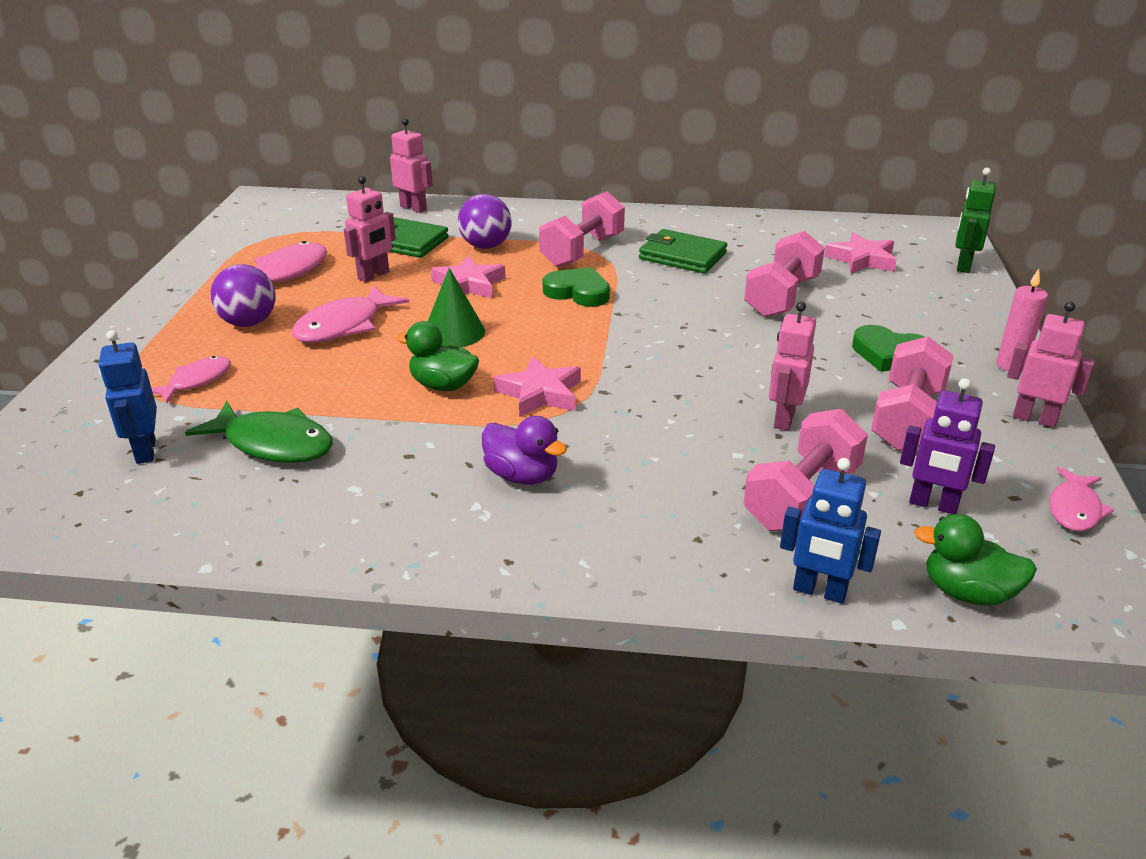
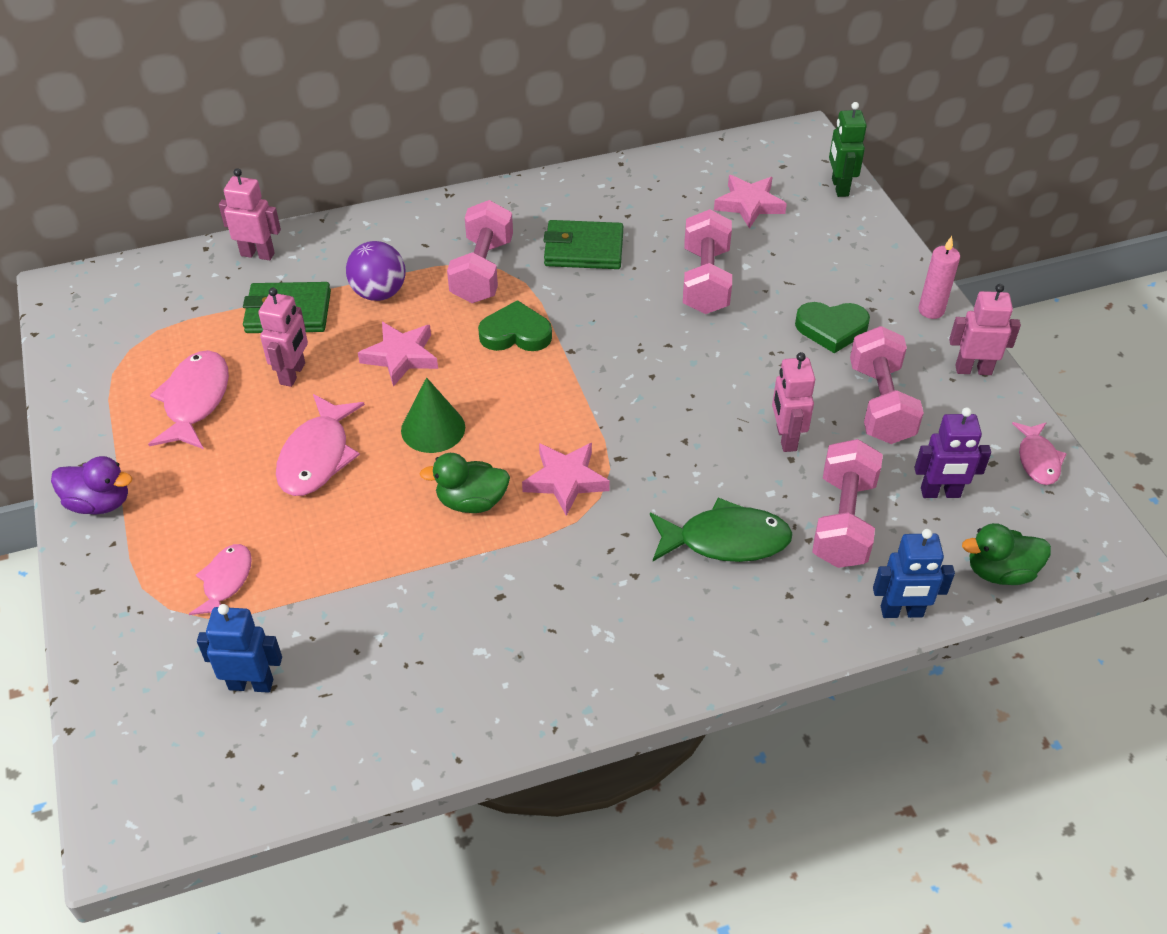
camera: 25 degrees left, 15 degrees up
(145, 451) = (251, 684): blue robot -> blue robot turned 135 degrees clockwise
(248, 323) = (214, 485): purple ball -> none
(274, 444) = (367, 629): green fish -> green fish (726, 540)
(522, 476) = (612, 582): purple duck -> purple duck (99, 503)

